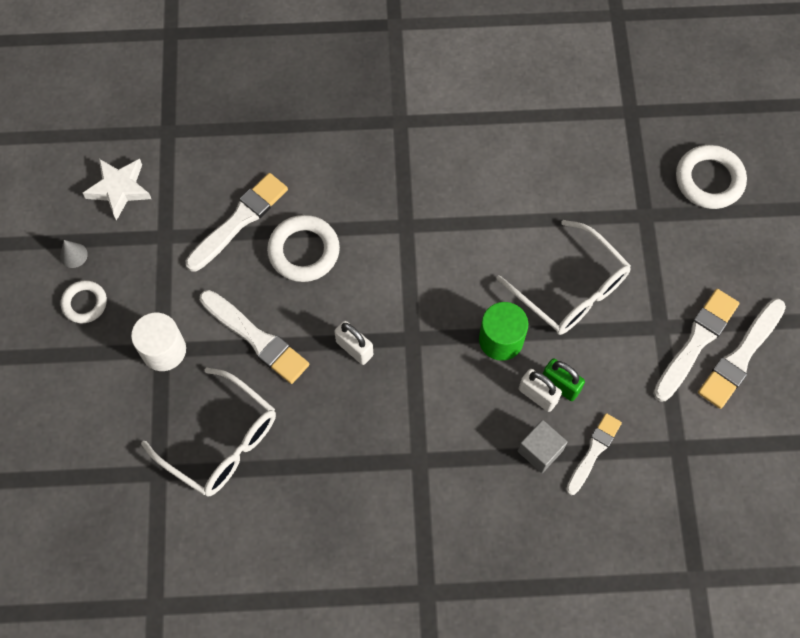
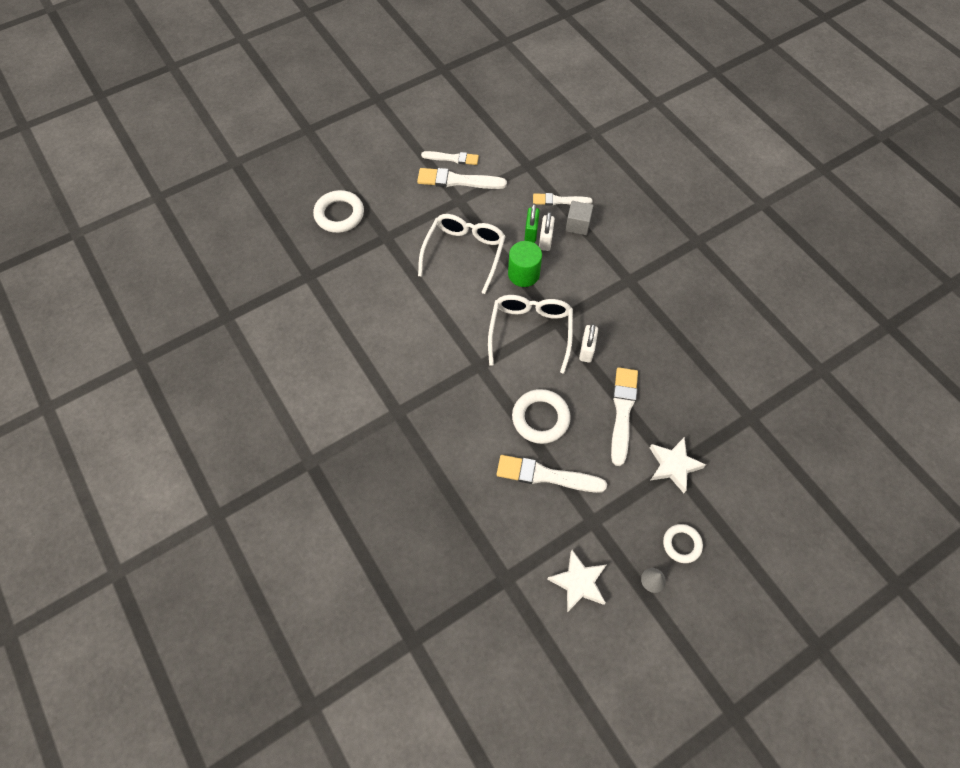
camera: 120 degrees left, 5 degrees down
(164, 350) = (673, 466): white cylinder -> white star
(221, 441) = (702, 392): white glasses -> white glasses (530, 332)
(741, 356) = (452, 158): white brush -> white brush, size x0.66

